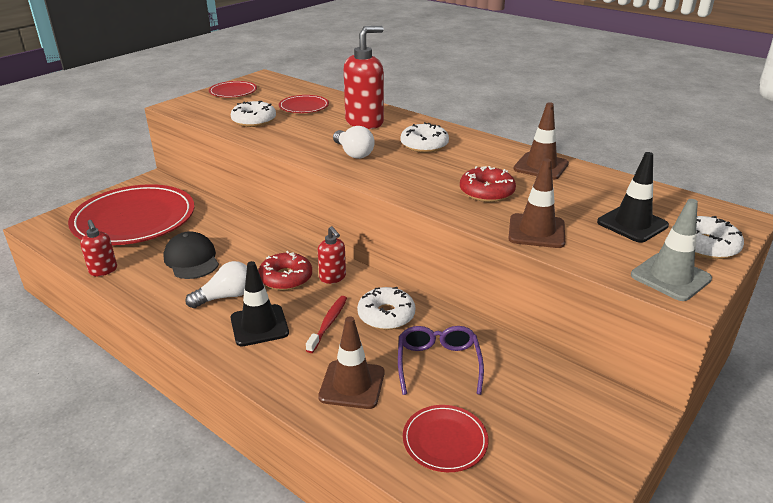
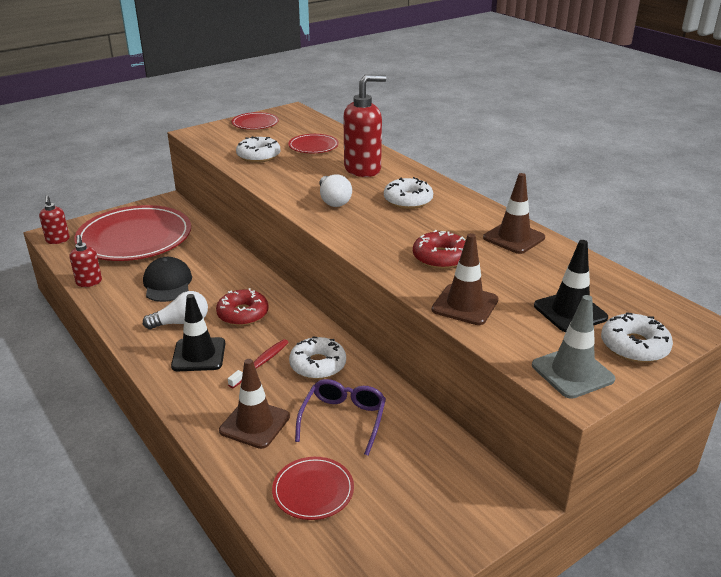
camera: 15 degrees right, 0 degrees up
(333, 278) = (286, 320): red soap dispenser -> red soap dispenser (58, 240)

